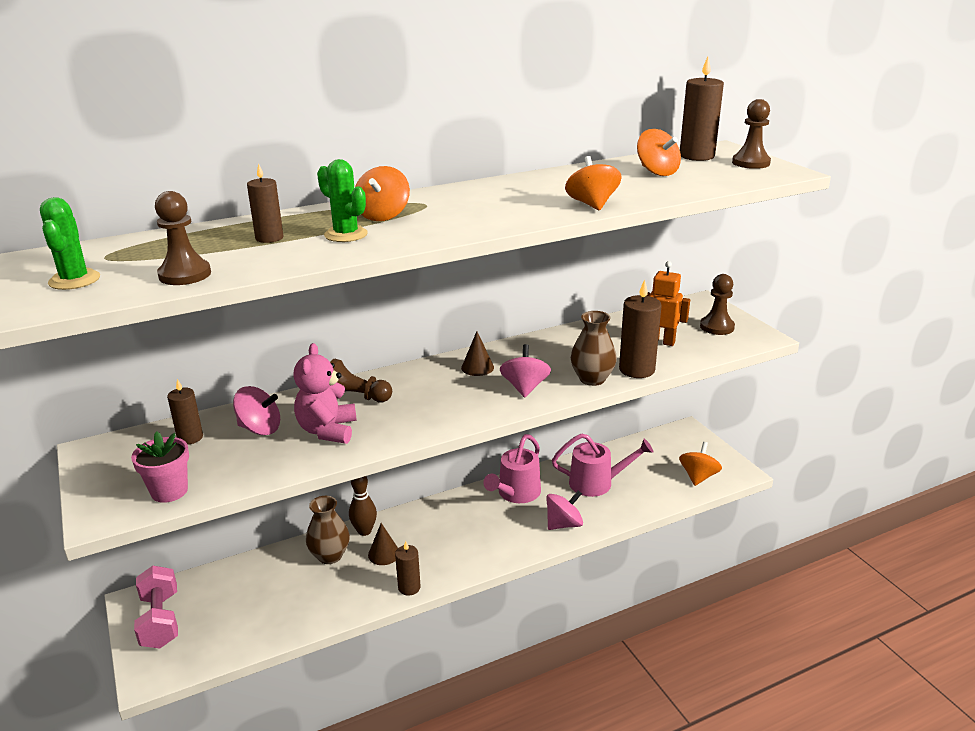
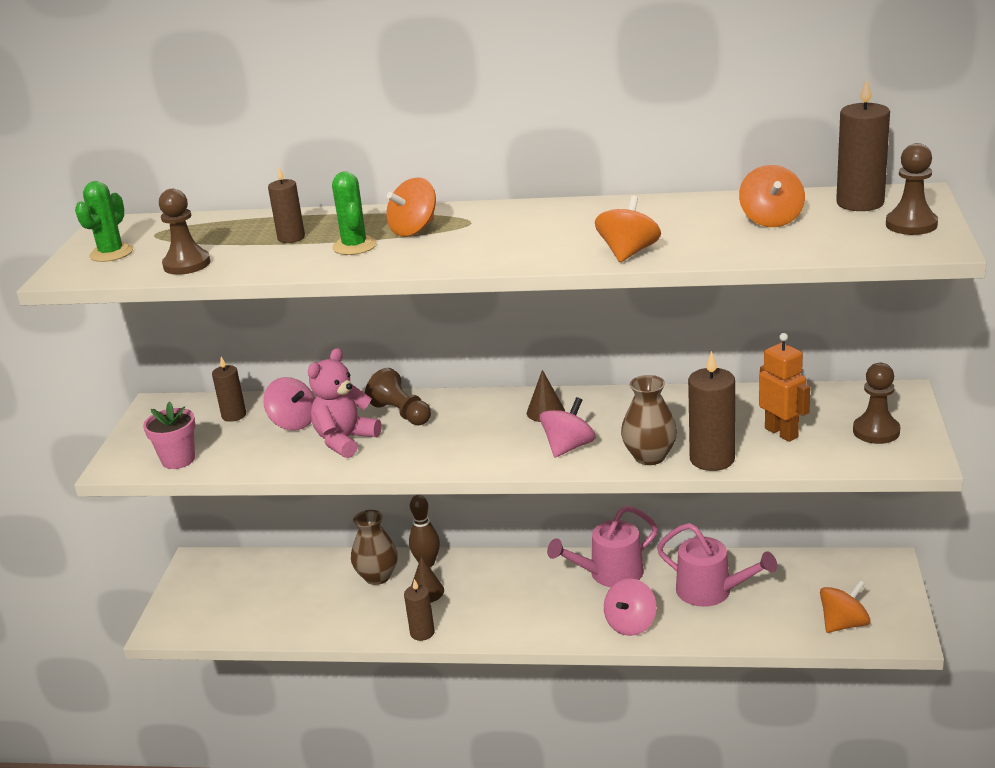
camera: 35 degrees right, 0 degrees up
(160, 620) = (201, 585): pink dumbbell -> none
(563, 524) = (630, 624): pink spinning top -> pink spinning top turned 120 degrees clockwise

